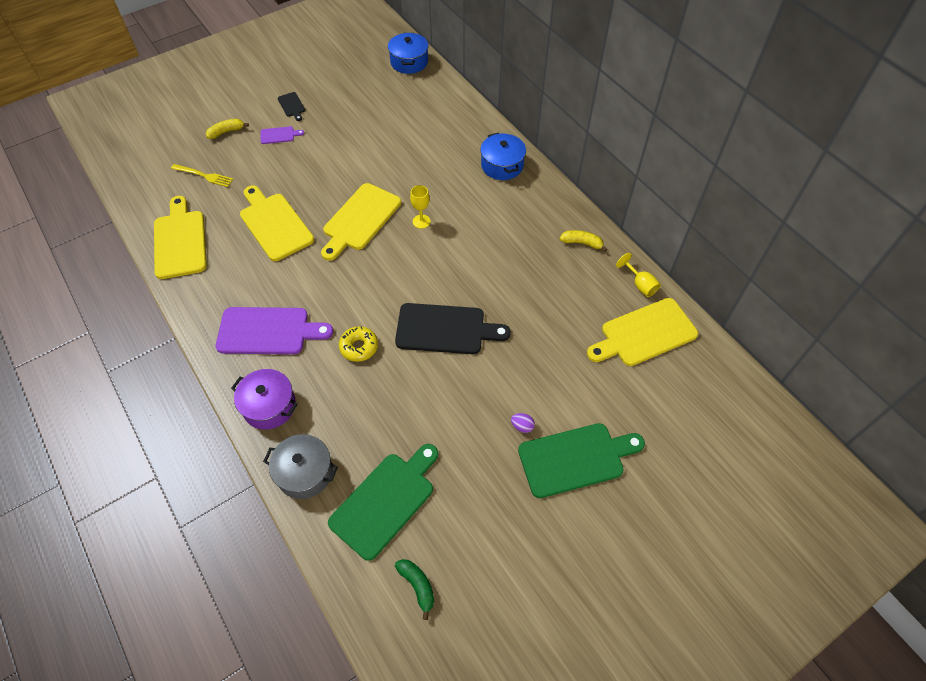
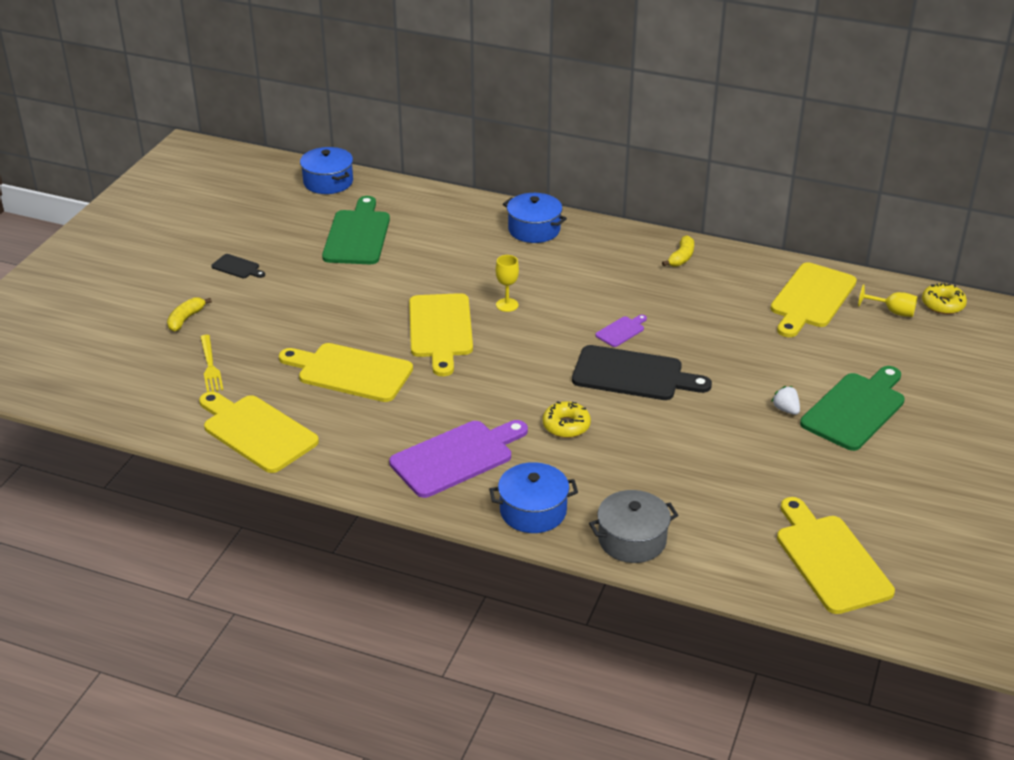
camera: 35 degrees left, 20 degrees down
(204, 176) = (210, 366): yellow fork -> yellow fork turned 90 degrees clockwise
(269, 406) = (533, 511): purple pot -> blue pot
(279, 135) = (256, 298): purple cutting board -> purple cutting board (621, 331)
(385, 501) = (732, 520): green cutting board -> green cutting board (357, 235)
(417, 586) = (830, 560): green banana -> yellow cutting board
(445, 329) = (633, 375): black cutting board -> black cutting board turned 45 degrees clockwise
(522, 426) = (786, 409): purple egg -> white strawberry
(582, 243) = (681, 258): yellow banana -> yellow banana turned 135 degrees clockwise
(640, 284) = (767, 266): yellow goblet -> yellow goblet (893, 311)
(749, 399) = (942, 304): none -> yellow donut

